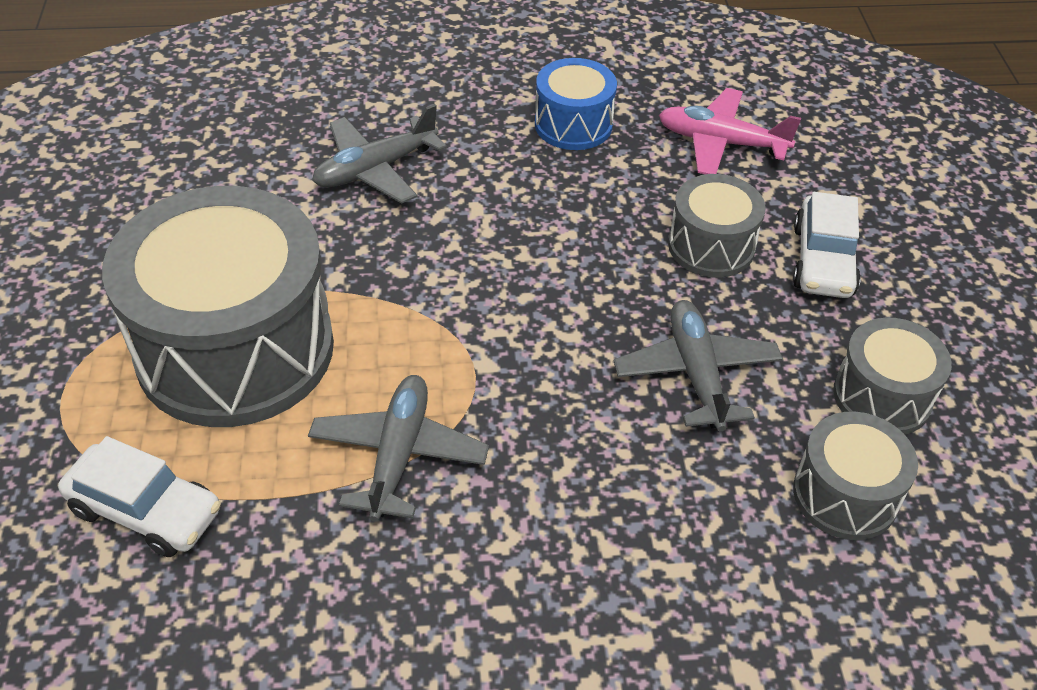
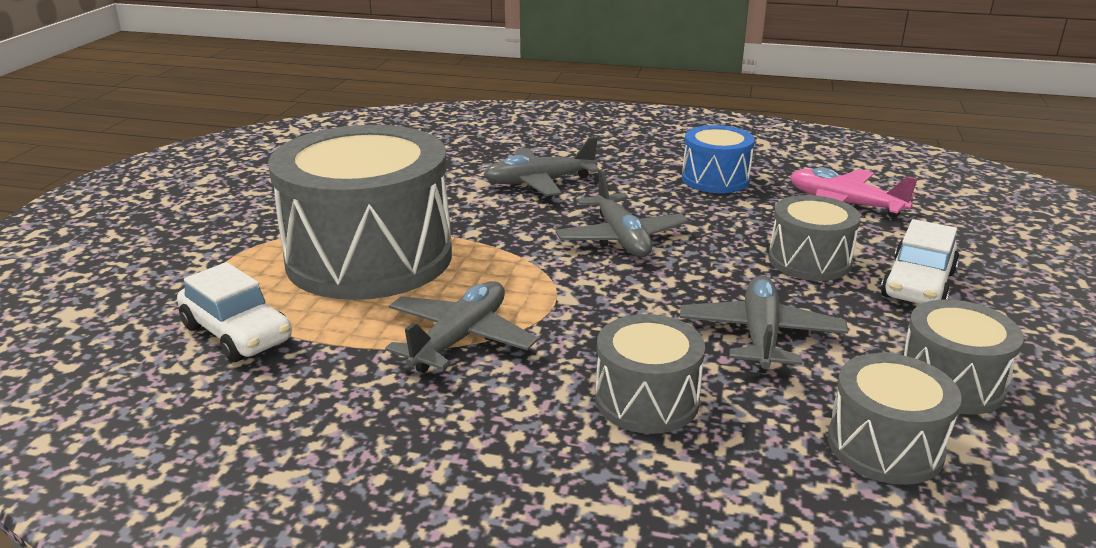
camera: 20 degrees right, 20 degrees down
(506, 251) = (621, 238): none -> grey plane
(619, 494) = (646, 400): none -> grey drum

